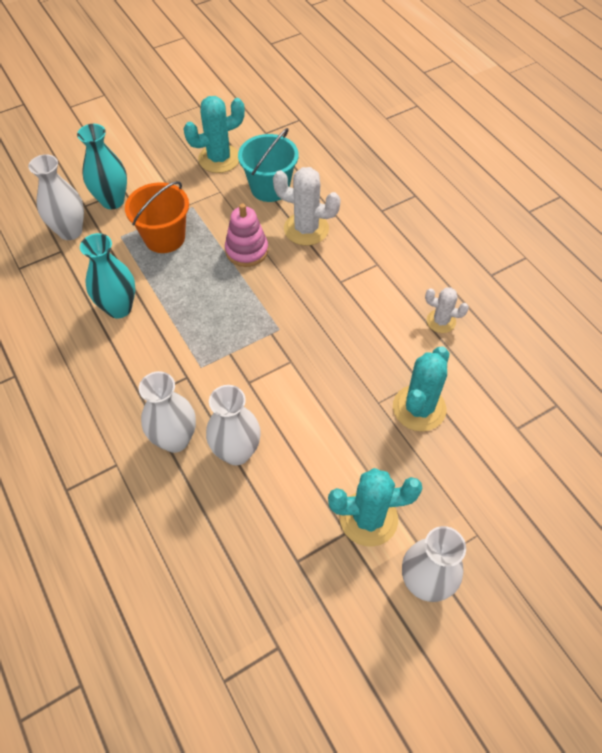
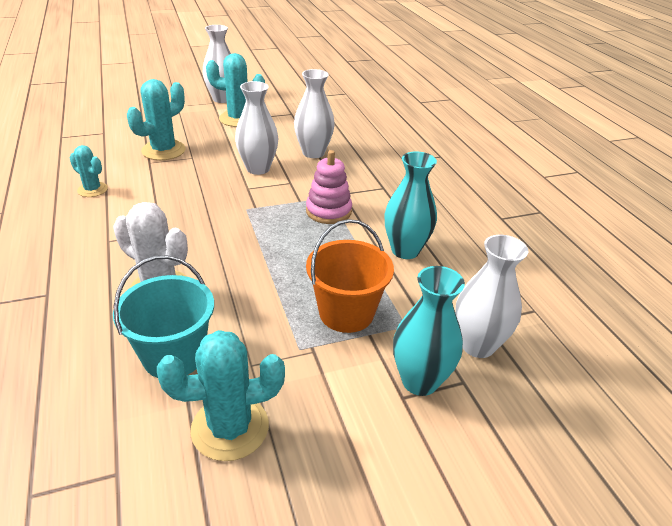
camera: 170 degrees left, 20 degrees down
(175, 439) = (358, 164): white vase -> white vase (258, 168)
(246, 251) = (247, 279): pink stacking toy -> pink stacking toy (328, 211)
(441, 321) = (92, 190): white cactus -> turquoise cactus

